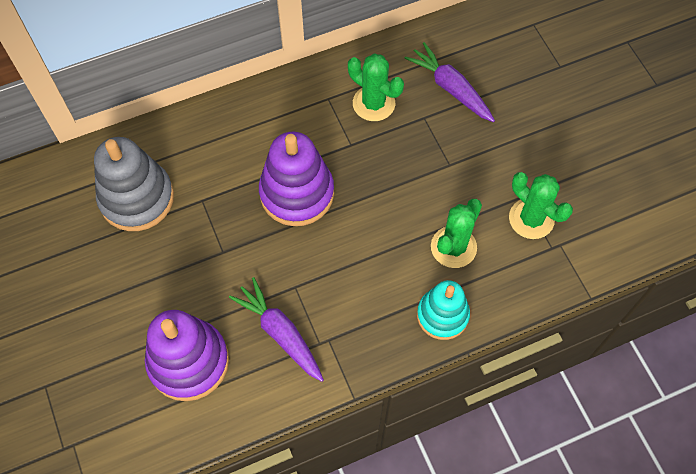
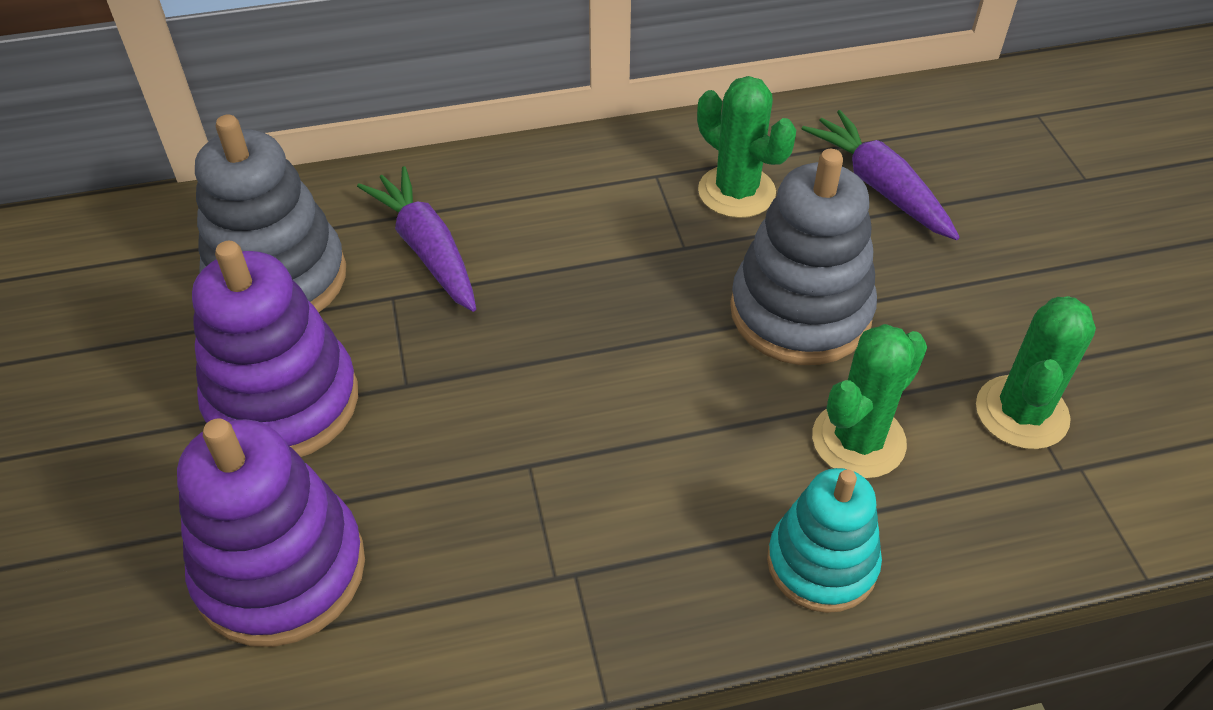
camera: 10 degrees right, 15 degrees down
(280, 333) = (479, 545): purple carrot -> purple carrot (427, 249)
(297, 193) = (569, 309): purple stacking toy -> purple stacking toy (283, 402)
(417, 176) = (800, 312): none -> grey stacking toy
(531, 219) = (1021, 413): green cactus -> green cactus turned 60 degrees clockwise

